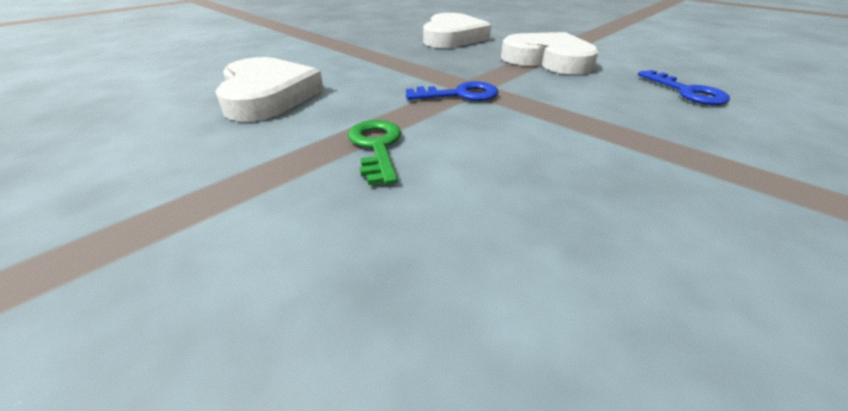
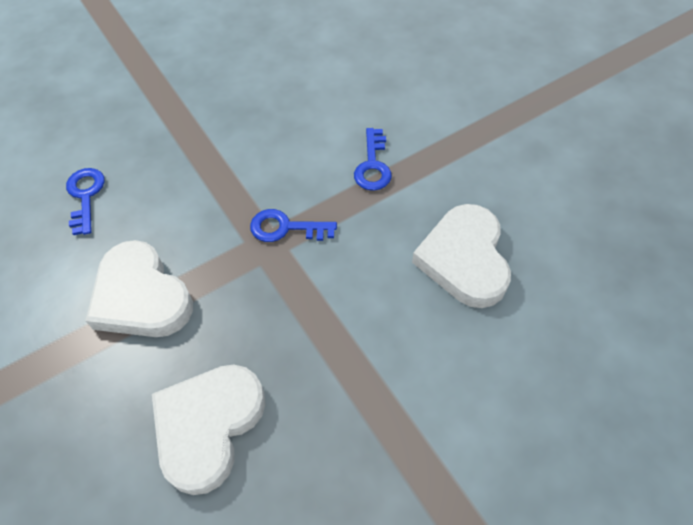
camera: 165 degrees left, 20 degrees up
(376, 147) = (373, 165): green key -> blue key

